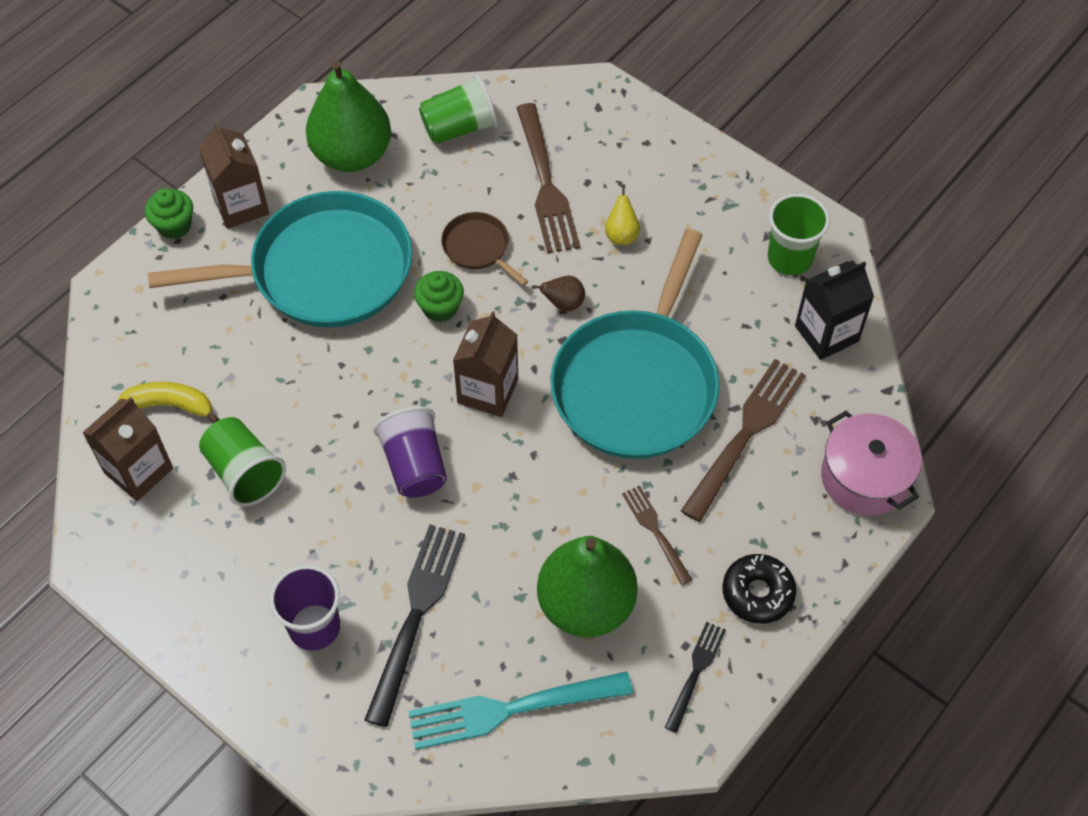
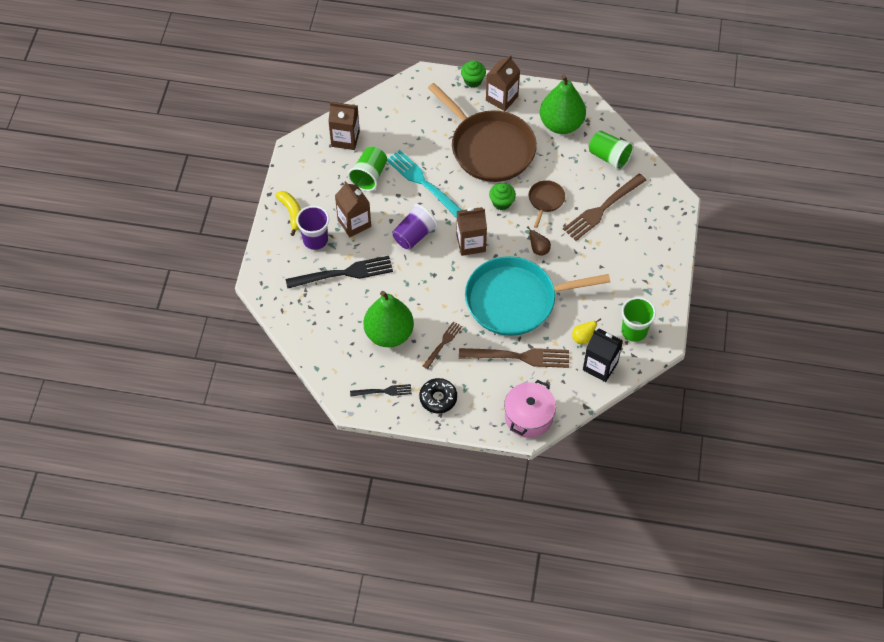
camera: 60 degrees right, 0 degrees up
(170, 405) = (383, 132): yellow banana -> yellow banana (292, 213)
(323, 270) = (489, 148): turquoise pan -> brown pan
(324, 546) = (354, 223): none -> brown carton
(511, 709) = (323, 330): turquoise fork -> turquoise fork (424, 183)
(621, 235) = (595, 254): yellow pear -> yellow pear (583, 338)

